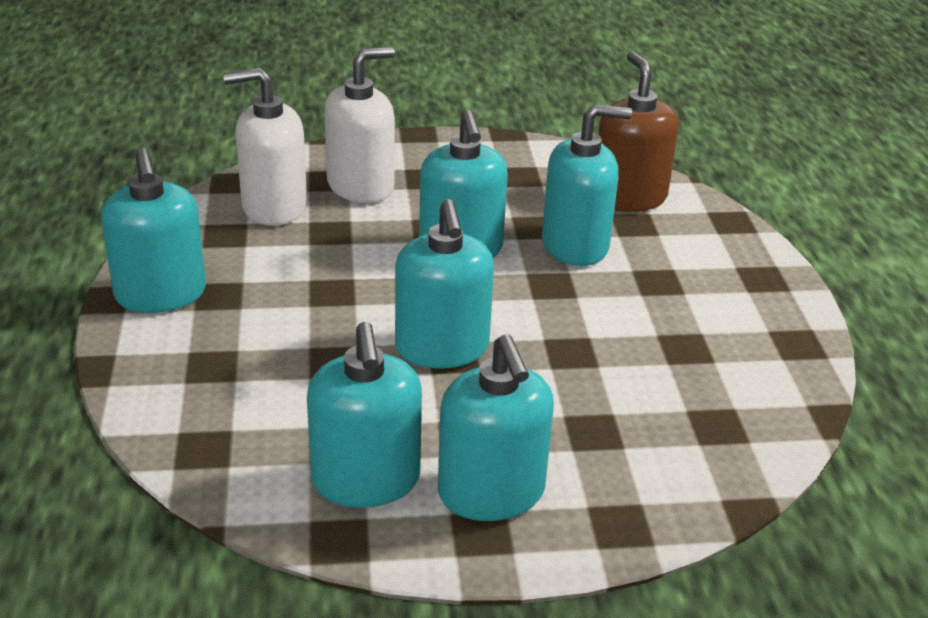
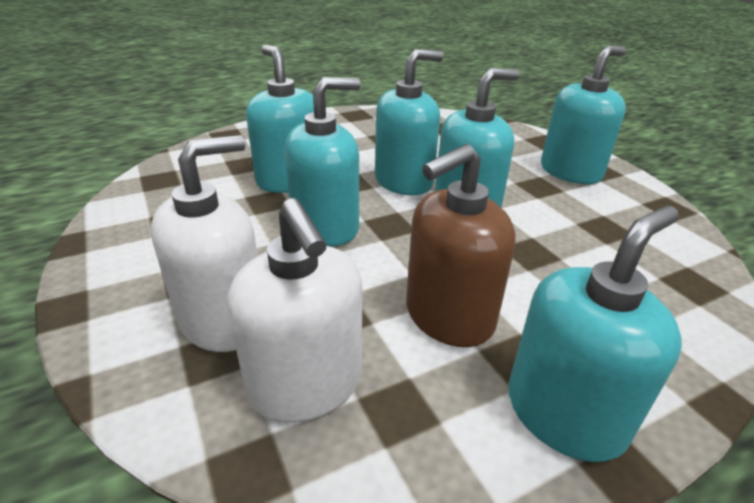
camera: 110 degrees left, 0 degrees up
(361, 186) = (224, 320): white soap dispenser -> white soap dispenser turned 105 degrees clockwise
(366, 480) = (618, 209): turquoise soap dispenser -> turquoise soap dispenser (404, 181)
(628, 197) = (202, 169): brown soap dispenser -> brown soap dispenser (448, 316)

